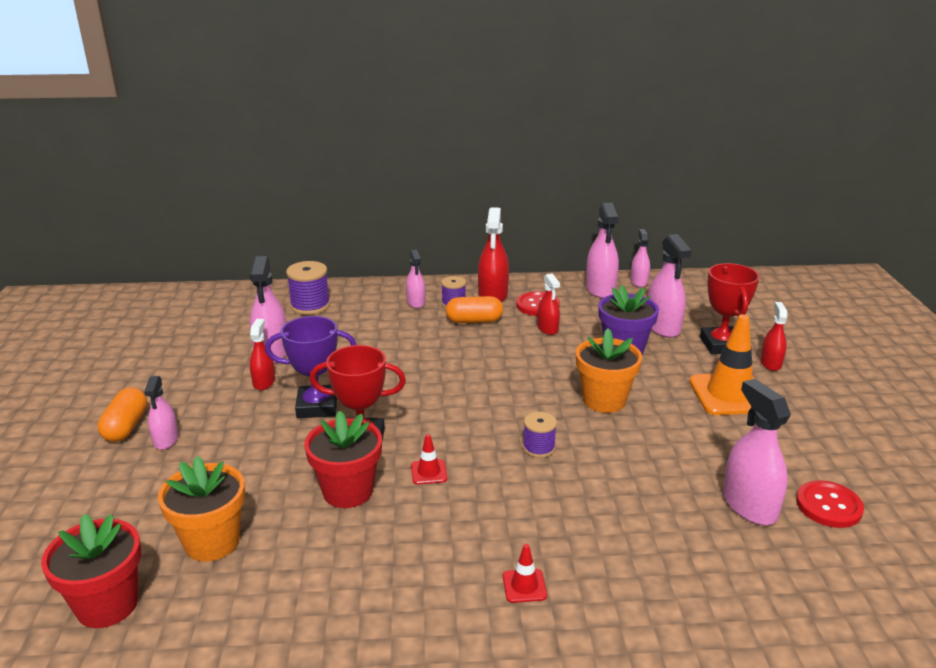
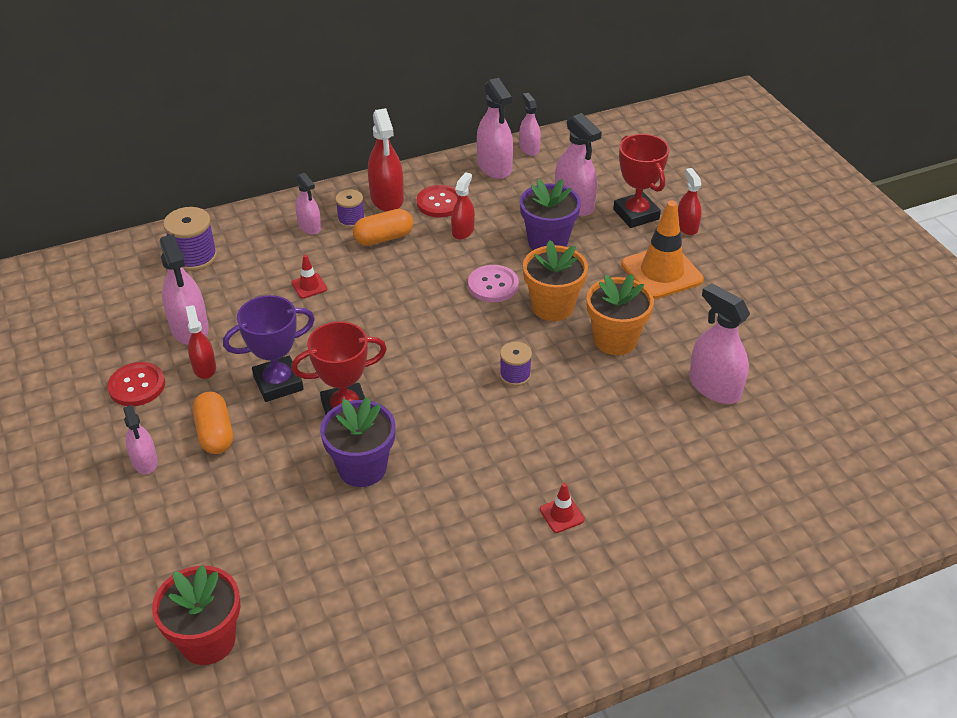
camera: 20 degrees left, 15 degrees up
(126, 427) = (91, 458): orange capsule -> orange capsule (215, 433)
(212, 542) = (265, 554): orange flower pot -> orange flower pot (615, 340)
(348, 491) = (362, 468): red flower pot -> purple flower pot
(429, 472) = (427, 428): red traffic cone -> red traffic cone (309, 286)
(547, 328) = (463, 231): red spray bottle -> red spray bottle turned 120 degrees counterclockwise
(554, 373) = (493, 285): none -> pink button
(828, 506) = (776, 370): red button -> red button (137, 386)

